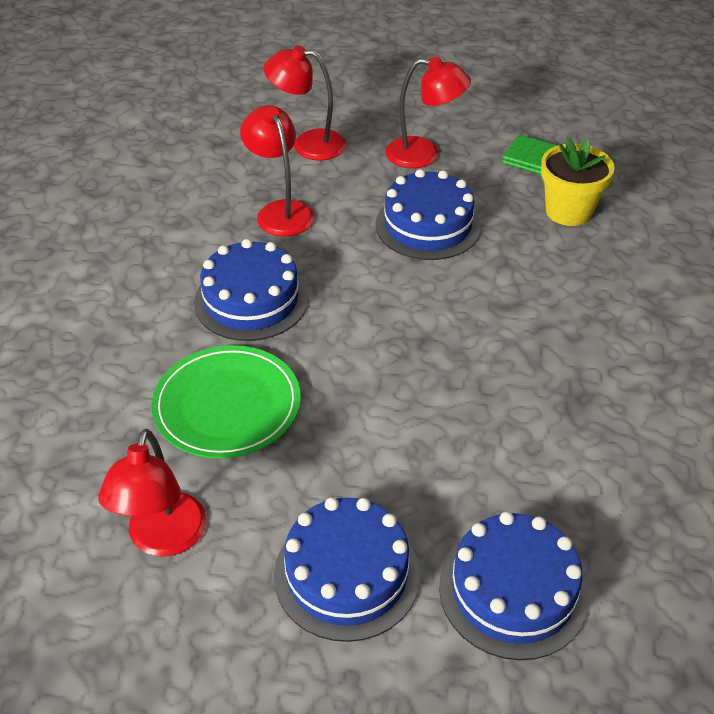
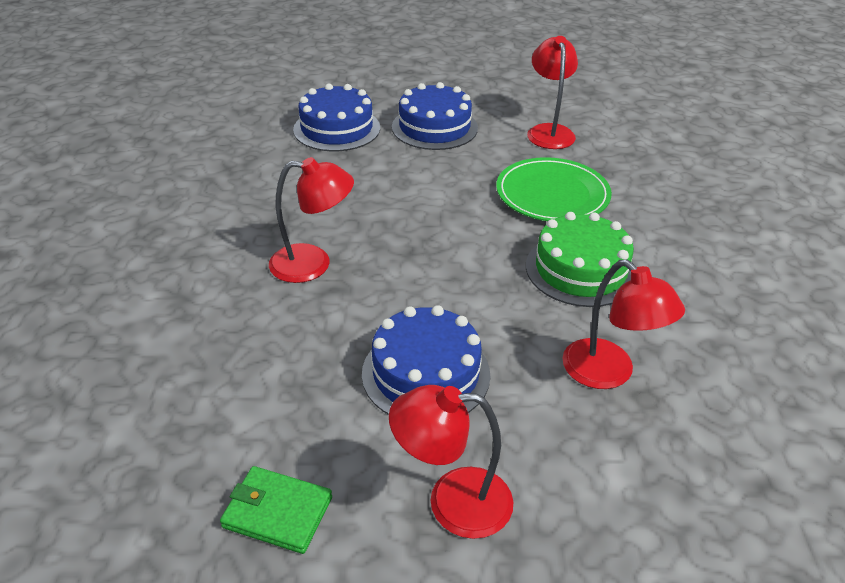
camera: 170 degrees right, 5 degrees down
(251, 300) = (580, 270): blue cake -> green cake
(308, 144) = (634, 501): red lamp -> red lamp (313, 264)
(568, 211) = (247, 416): yellow flower pot -> none

